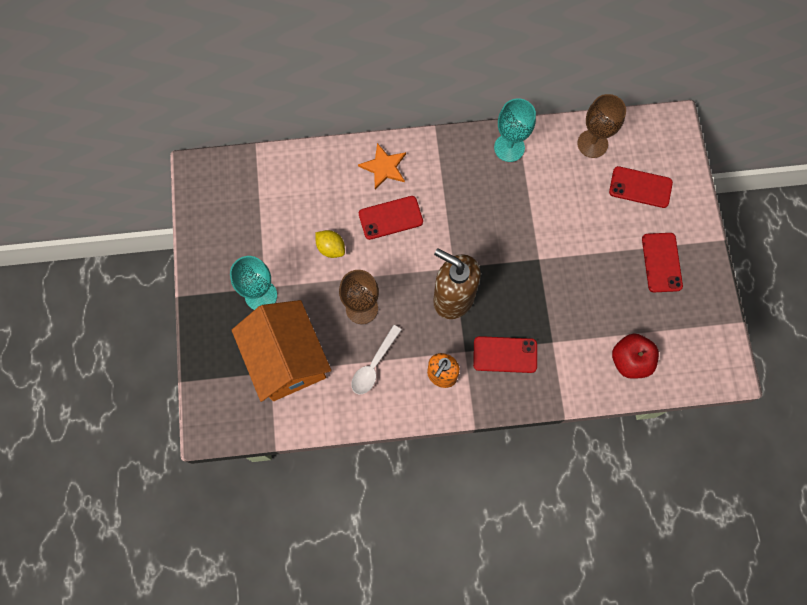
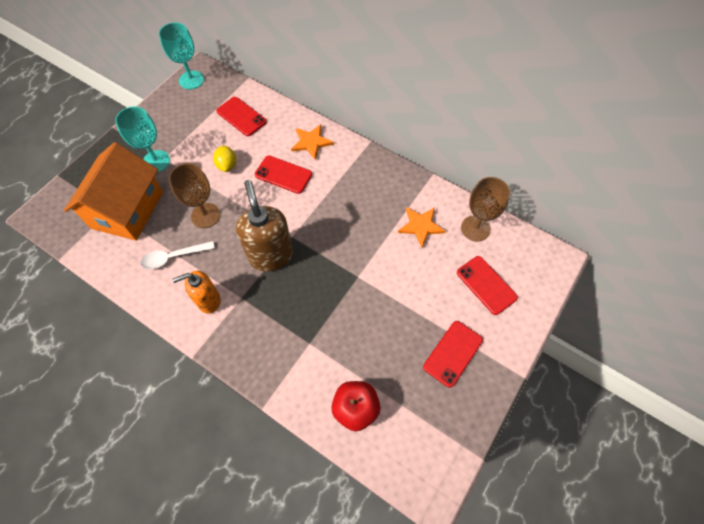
camera: 40 degrees right, 10 degrees down
(505, 354) = (266, 323): red phone -> red phone (241, 116)
(509, 148) = (409, 188): turquoise goblet -> turquoise goblet (191, 80)
(548, 175) = (420, 226): none -> orange star

